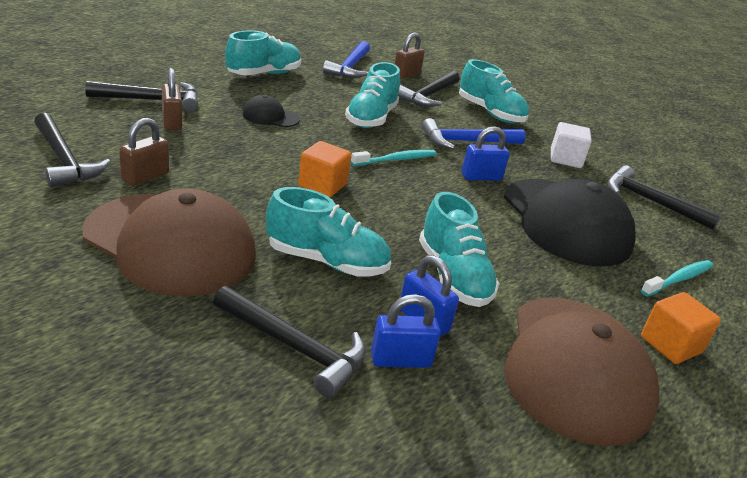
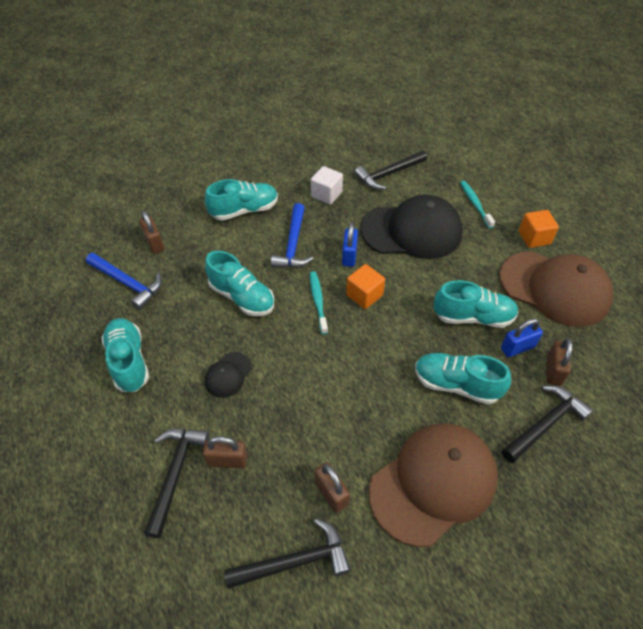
camera: 65 degrees left, 20 degrees up
(322, 185) = (354, 362): orange cube -> orange cube (364, 295)
(327, 261) = (456, 385): turquoise shoe -> turquoise shoe turned 105 degrees counterclockwise
(400, 360) = (553, 371): blue padlock -> brown padlock
(429, 96) = (203, 241): black hammer -> none

